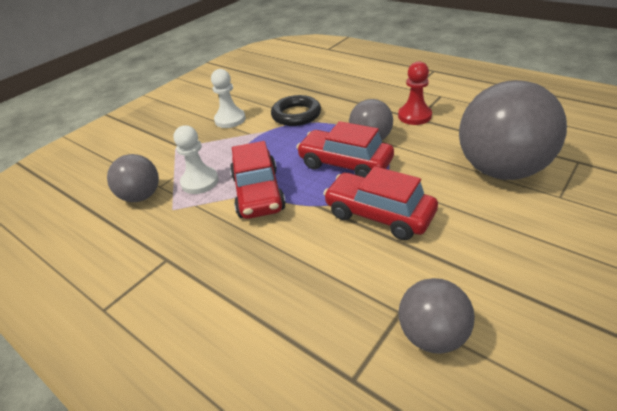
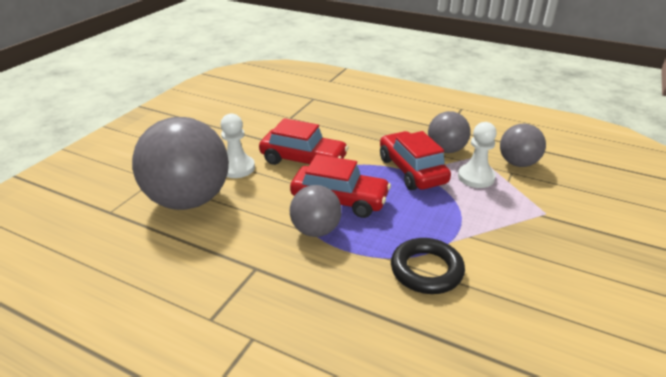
camera: 165 degrees right, 5 degrees down
(230, 120) = (517, 258): white pawn -> white pawn (237, 168)
(414, 116) = (259, 271): red pawn -> none
(432, 335) = (274, 111): grey ball -> grey ball (446, 150)

